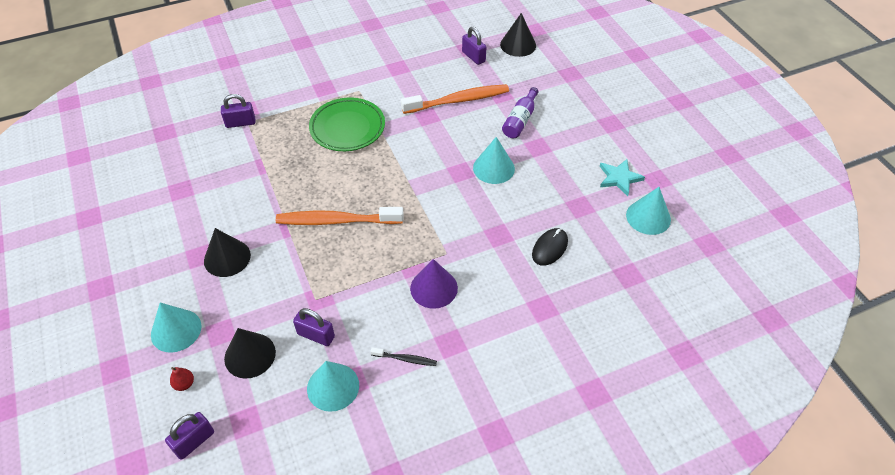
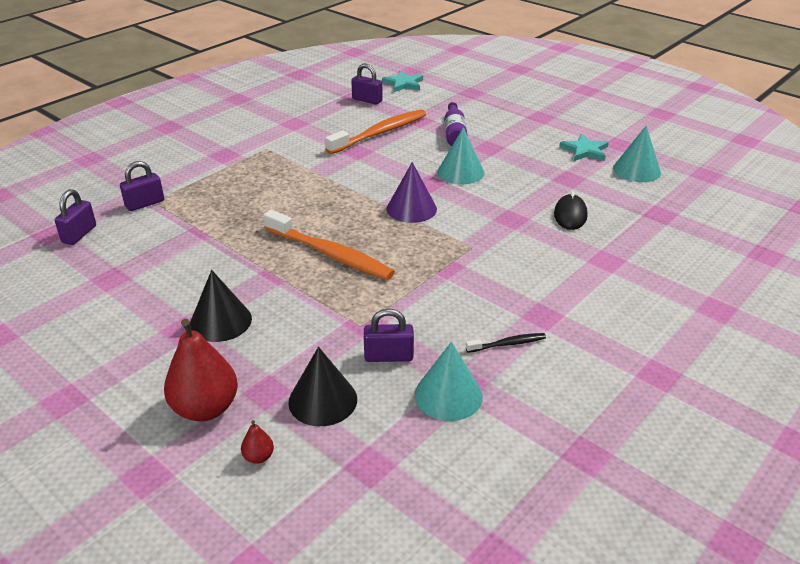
camera: 25 degrees left, 15 degrees down
(176, 330) = (205, 408): turquoise cone -> red pear
(194, 441) = (318, 510): purple padlock -> purple padlock (79, 234)
(337, 221) = (330, 254): orange toothbrush -> orange toothbrush turned 120 degrees counterclockwise
(347, 128) = (278, 179): green plate -> none
(434, 288) = (484, 277): purple cone -> purple cone (411, 209)
(518, 45) = (403, 84): black cone -> turquoise star

